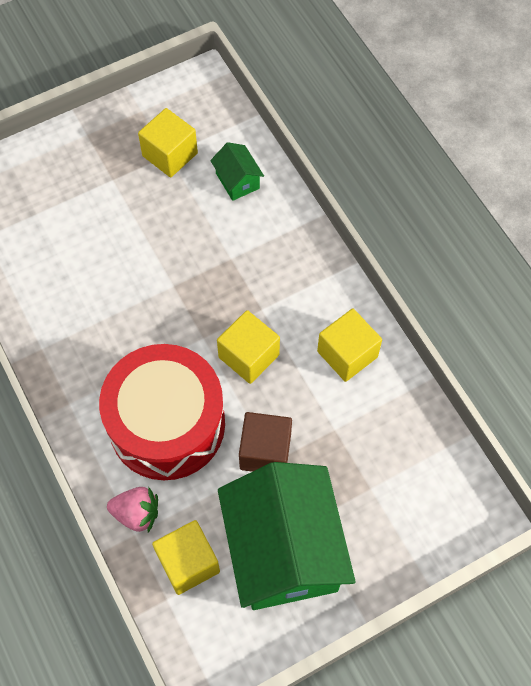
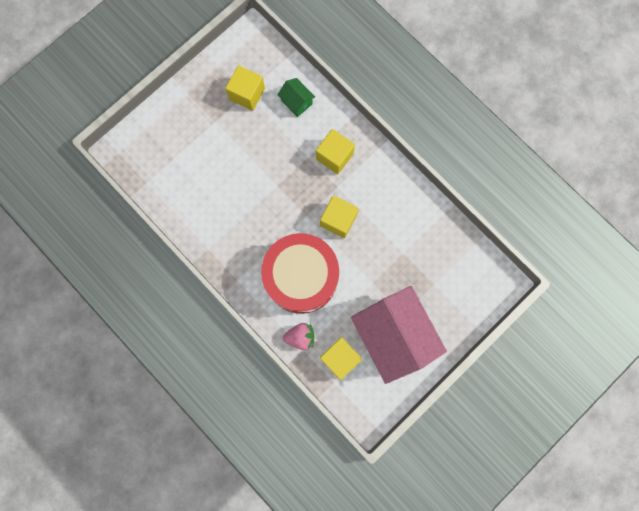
camera: 15 degrees left, 15 degrees up
(265, 451) = (365, 278): brown cube -> none
(284, 550) = (393, 335): green house -> pink house
(347, 354) = (398, 203): yellow cube -> yellow cube (334, 156)

